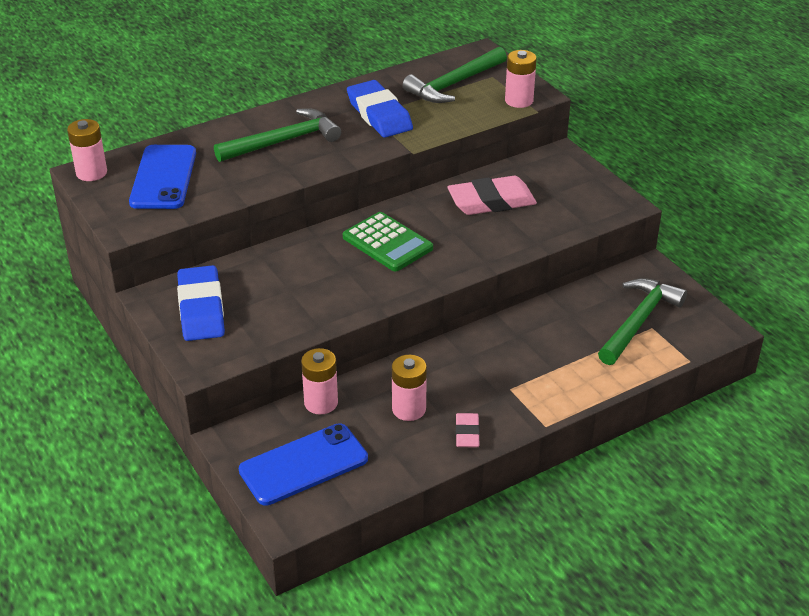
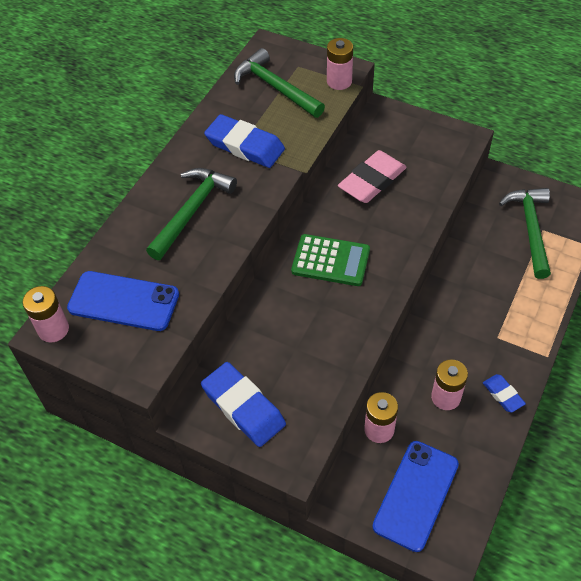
camera: 30 degrees left, 15 degrees up
(163, 177) = (123, 301): blue phone -> blue phone turned 45 degrees counterclockwise
(453, 84) = (275, 87): green hammer -> green hammer turned 120 degrees clockwise
(467, 433) = (503, 395): pink eraser -> blue eraser

